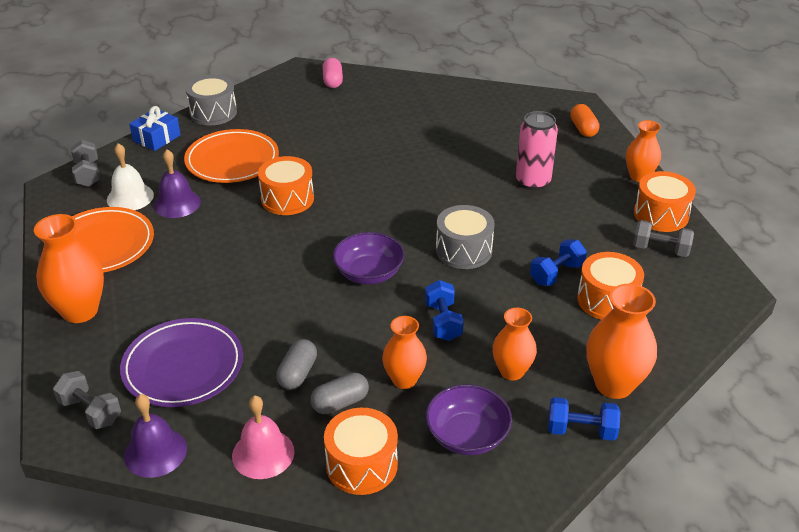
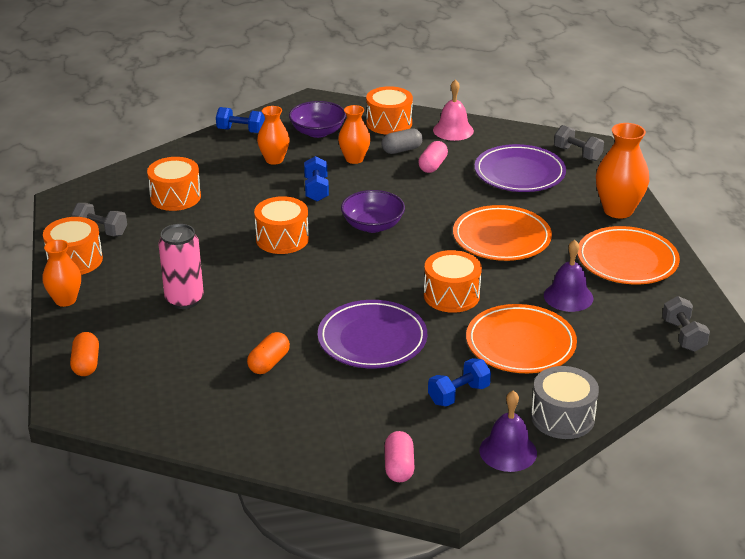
camera: 175 degrees left, 5 degrees down
(130, 197) = (621, 306): white bell -> none
(155, 452) = (524, 134): purple bell -> purple bell (508, 451)
(156, 138) = (623, 380): blue gift -> none
(227, 265) = (501, 238): none -> orange plate
(297, 373) = (432, 165): grey capsule -> pink capsule
(358, 158) = (372, 339): none -> purple plate
(439, 136) = (269, 363): none -> orange capsule
(463, 250) = (282, 239): grey drum -> orange drum
(556, 274) = (207, 217): blue dumbbell -> blue dumbbell (458, 394)
(614, 384) = (204, 150): orange vase -> none

